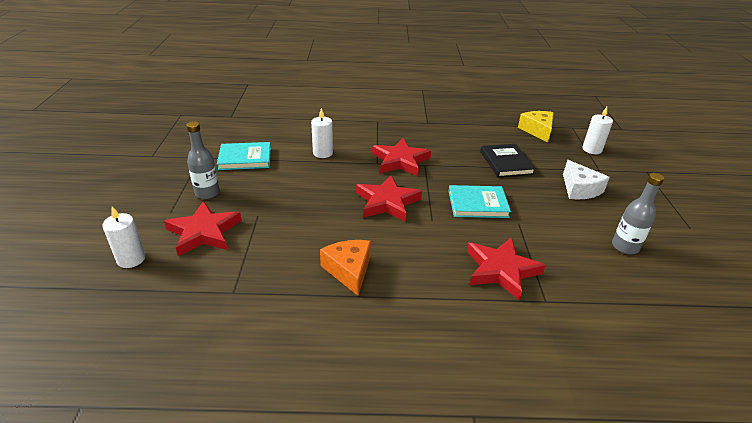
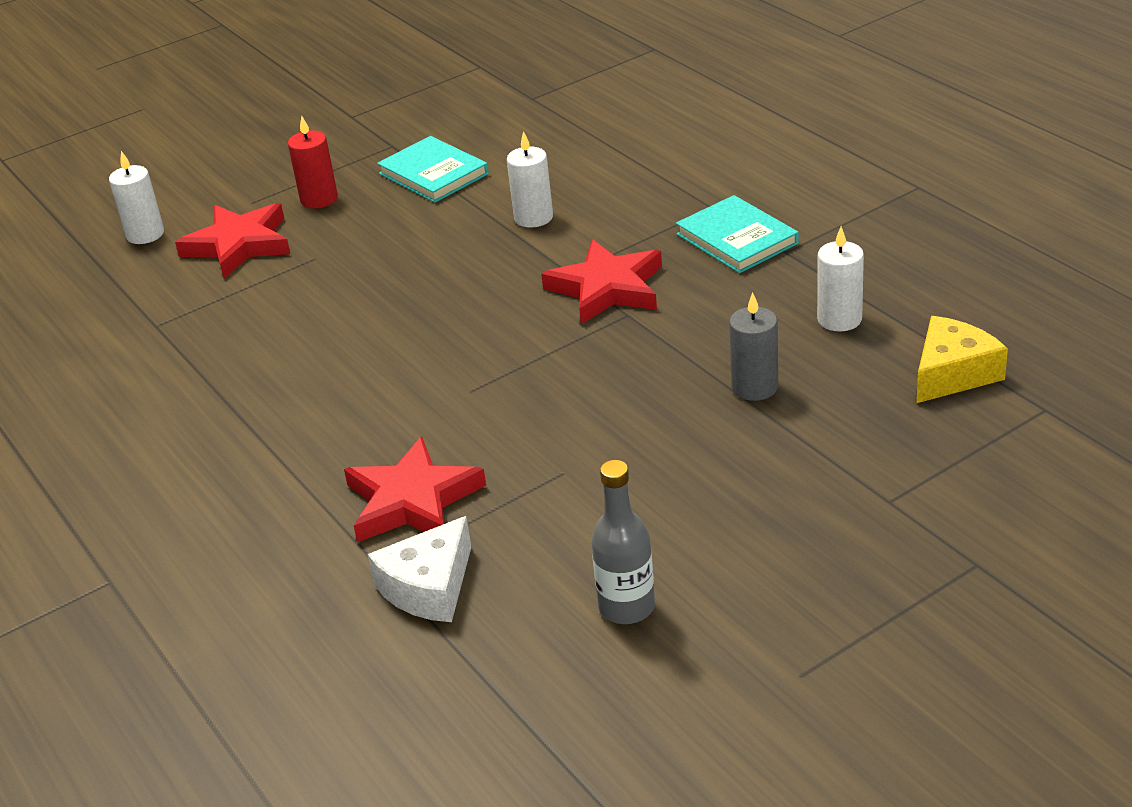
camera: 60 degrees right, 0 degrees up
(207, 193) = (319, 199): grey bottle -> red candle
(349, 270) = (276, 379): orange cheese -> none
(387, 202) = (469, 333): red star -> none
(478, 204) = (570, 412): turquoise book -> turquoise book (737, 239)
(506, 163) = (754, 387): black book -> grey candle
(579, 189) = (771, 499): white cheese -> white cheese (429, 587)
(592, 149) = (972, 465): white candle -> white candle (839, 319)

